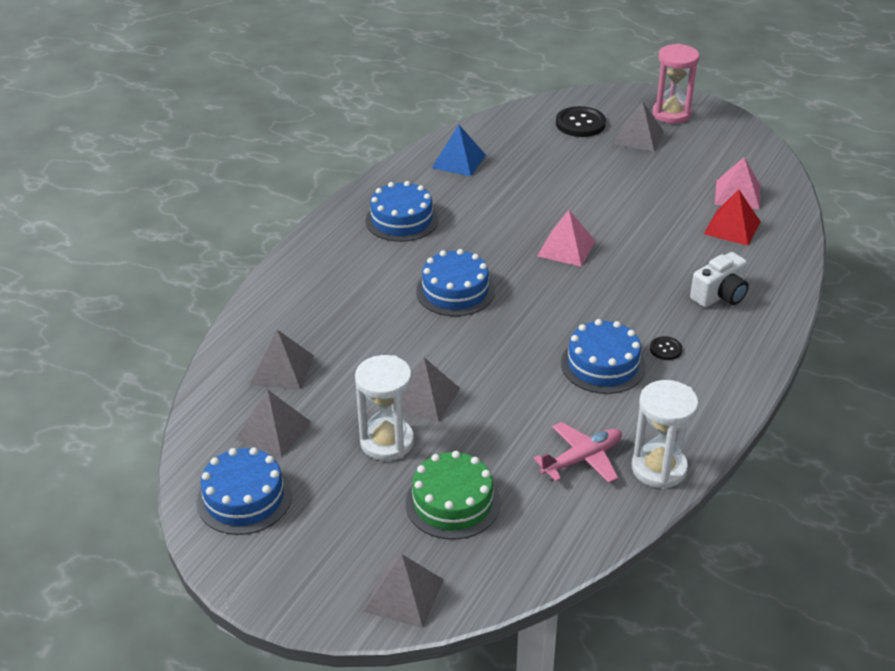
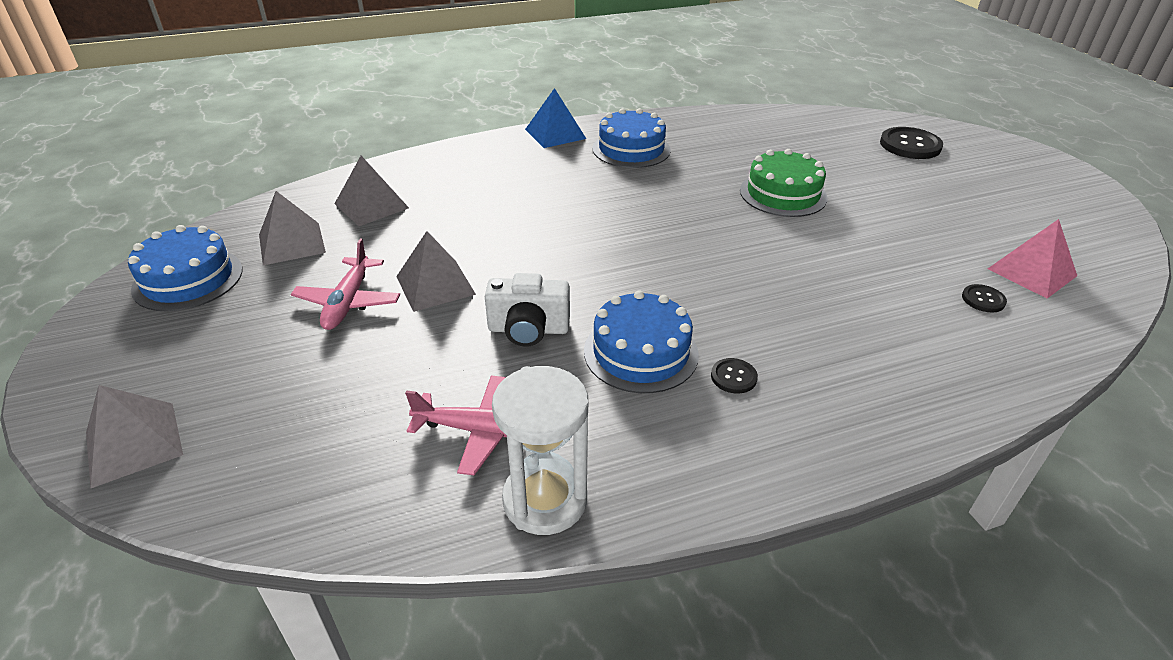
camera: 40 degrees right, 0 degrees up
(387, 442) = (348, 302): white hourglass -> pink plane
(452, 502) = (308, 388): green cake -> green cake (783, 194)
(455, 291) = (594, 218): blue cake -> none
(459, 161) = (745, 129): blue pyramid -> blue pyramid (555, 134)
(566, 248) = (753, 232): pink pyramid -> none
(638, 137) = (964, 177): grey pyramid -> none
(671, 114) = (1031, 173): pink hourglass -> none
(720, 295) = (878, 359): white camera -> white camera (528, 329)
(732, 227) = (983, 299): red pyramid -> black button

